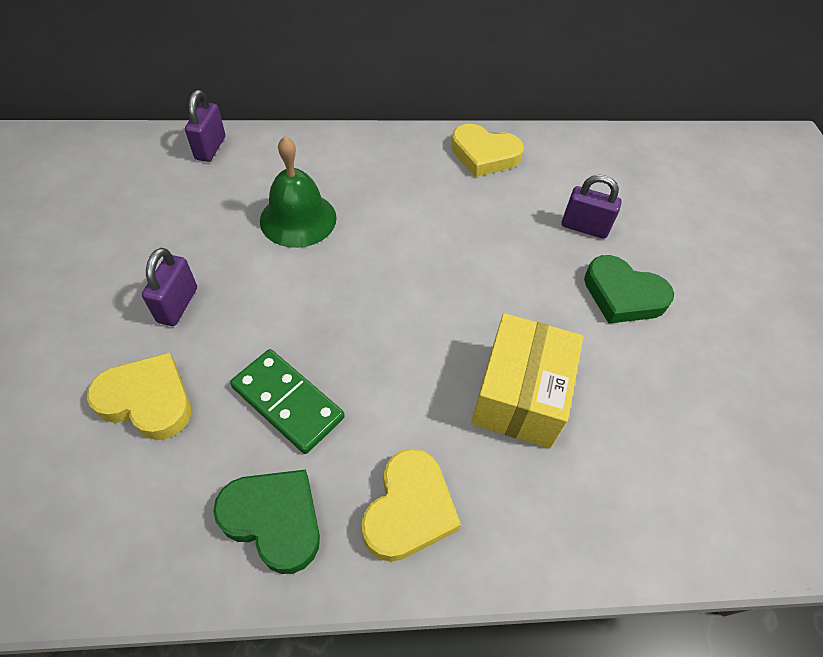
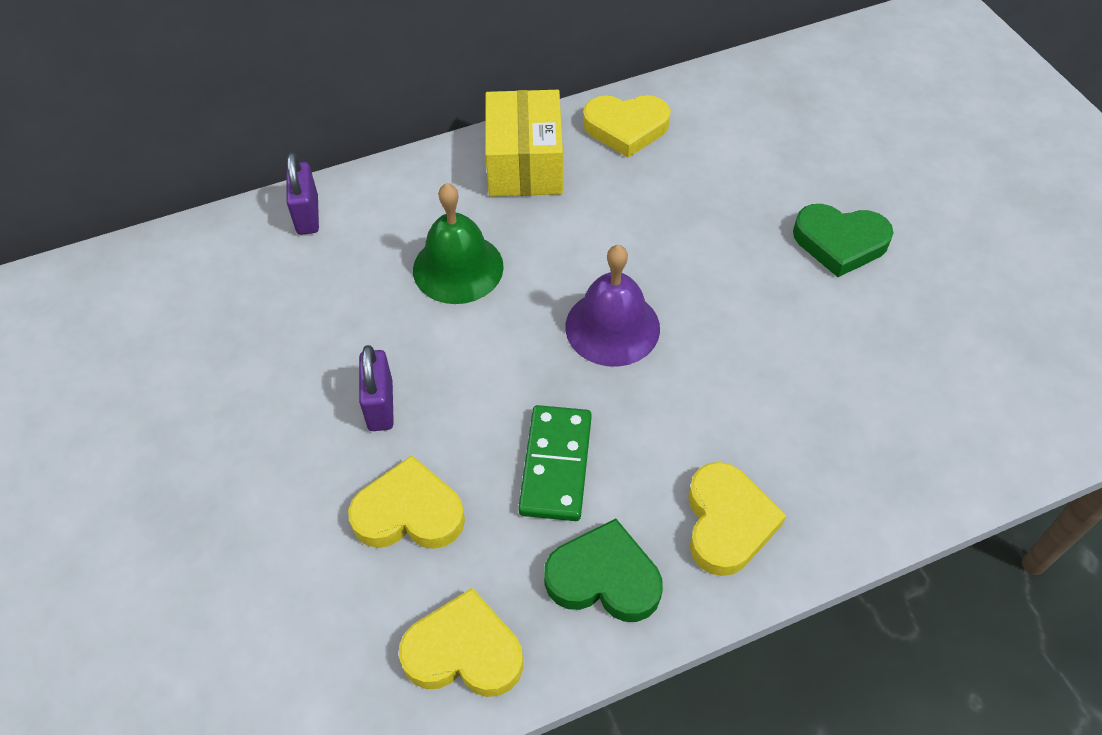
camera: 15 degrees left, 0 degrees up
(119, 542) = (464, 651): none -> yellow heart
(287, 402) = (555, 465): green domino -> green domino turned 75 degrees clockwise
(395, 303) = (612, 327): none -> purple bell
(520, 395) = (782, 379): yellow box -> yellow box (524, 164)
(584, 227) = (770, 180): purple padlock -> none

